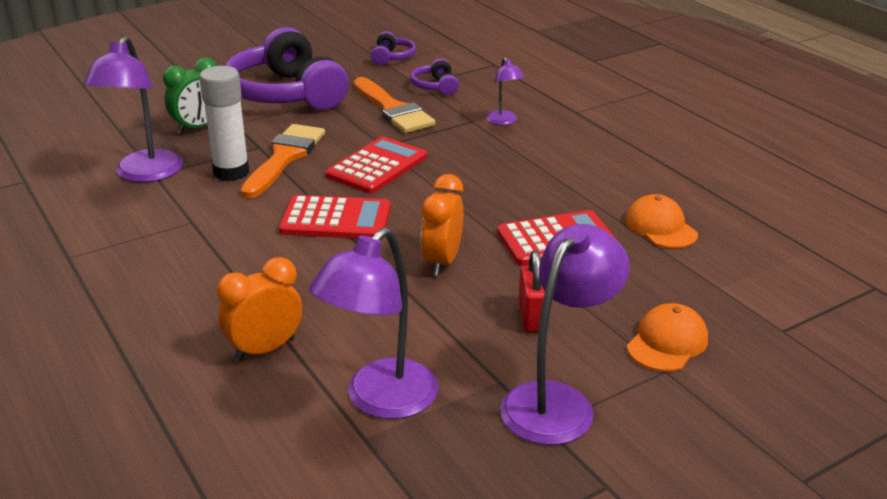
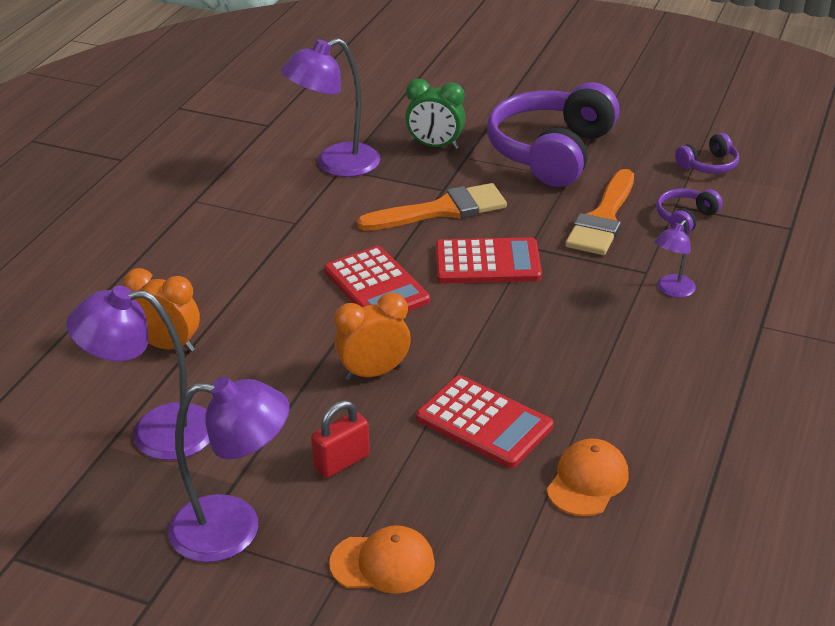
camera: 55 degrees right, 5 degrees up
(231, 172) = (386, 199): white glue stick -> none

